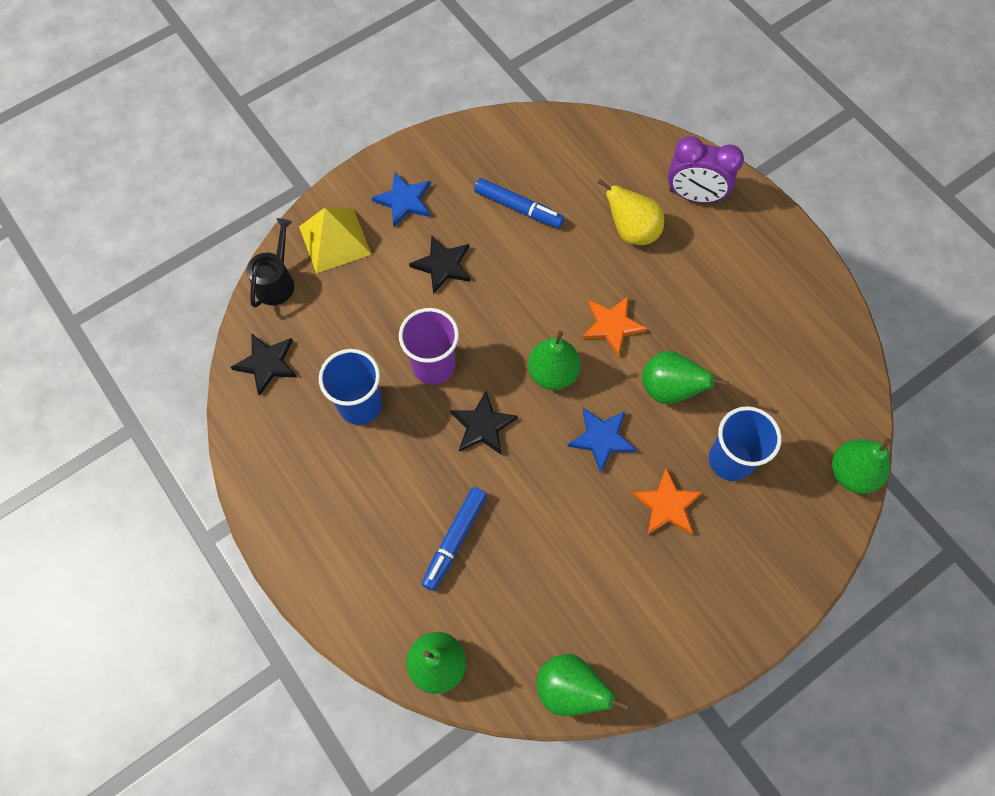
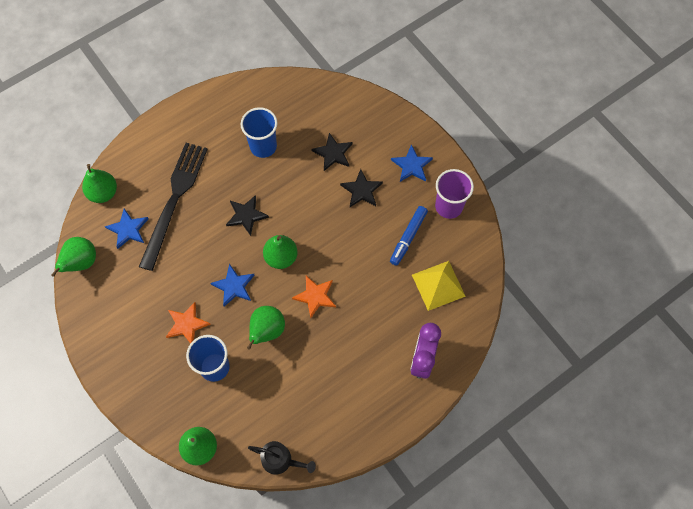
camera: 90 degrees right, 0 degrees up
(267, 363) = (292, 94): black star -> black star (333, 153)
(276, 282) = (349, 95): black watering can -> black watering can (280, 460)
(335, 240) = (380, 126): yellow pyramid -> yellow pyramid (438, 285)
(433, 365) = (288, 186): purple cup -> purple cup (449, 206)
(454, 540) = (174, 200): blue marker -> black fork
(508, 613) = (128, 229): none -> blue star
(631, 231) = (390, 313): yellow pear -> none

